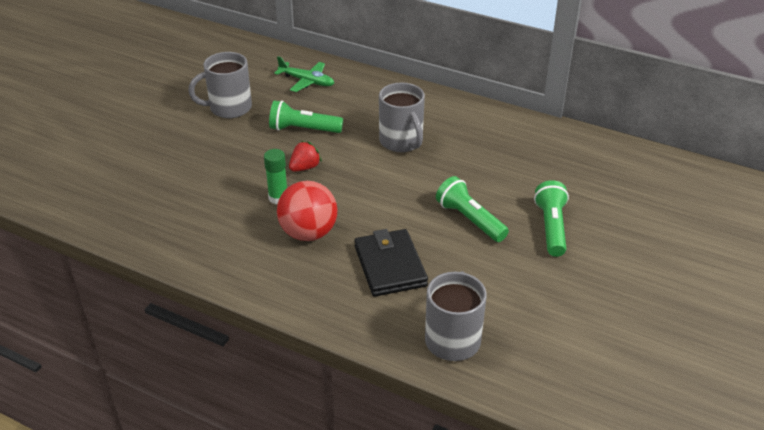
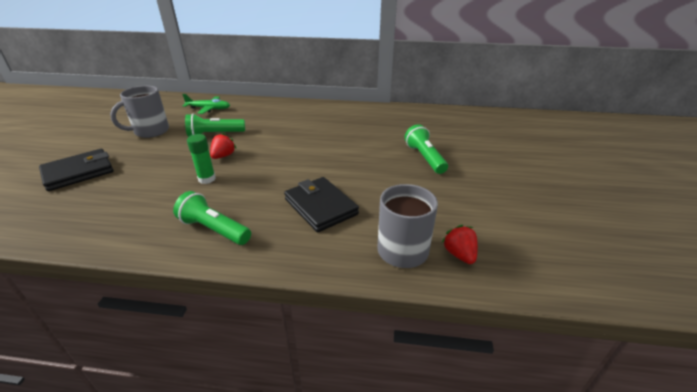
camera: 20 degrees left, 5 degrees down
(146, 156) = (78, 172): none -> black wallet
(308, 233) = (241, 198): red ball -> none
(402, 142) = (292, 129): grey mug -> none
(469, 220) = (365, 164): green flashlight -> green flashlight (214, 230)
(511, 361) = (459, 254): none -> red strawberry

